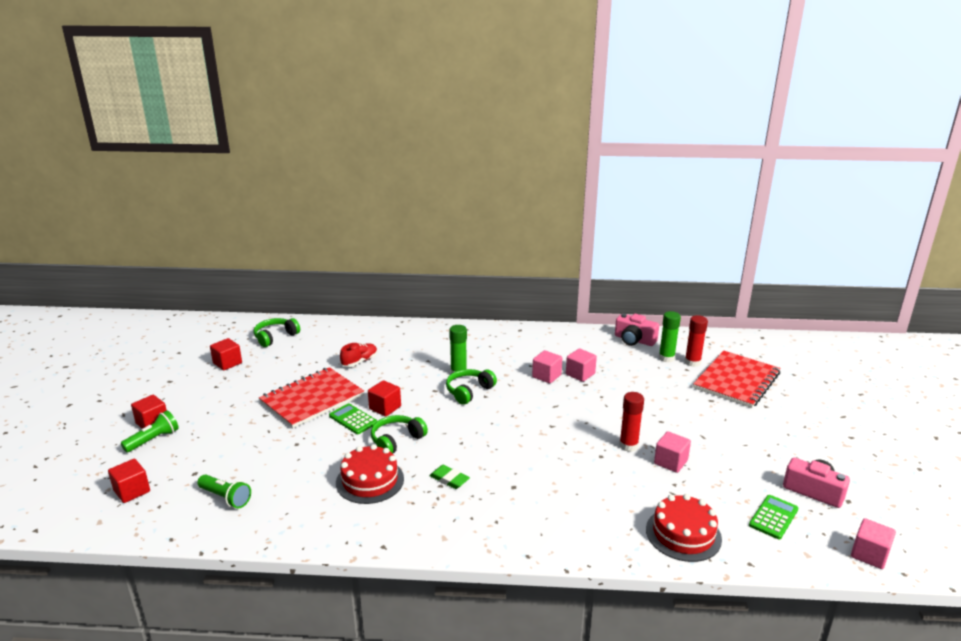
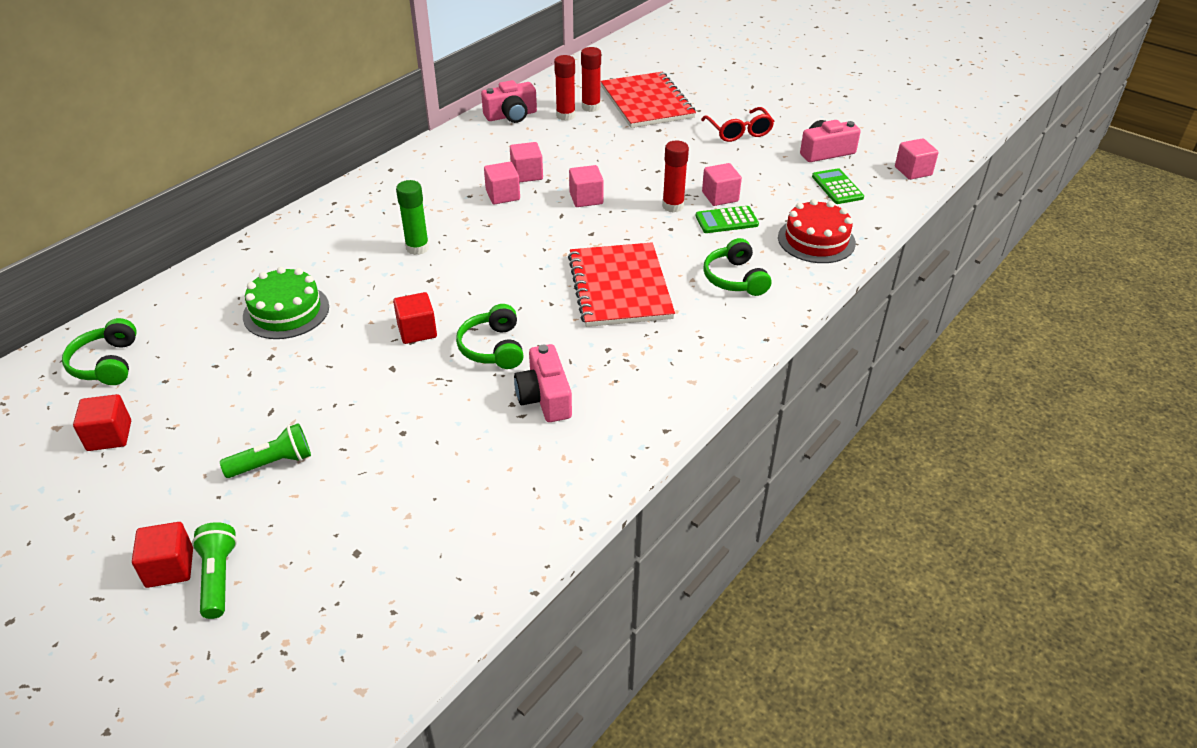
camera: 55 degrees left, 15 degrees up
(132, 491) = (325, 634): red cube -> none
(225, 498) = (446, 536): green flashlight -> green flashlight (273, 463)
(312, 399) = (319, 384): red notebook -> red notebook (619, 287)
(353, 419) = (409, 365): green calculator -> green calculator (726, 220)
(359, 361) = (286, 311): red shoe -> green cake
(370, 480) = (544, 397): red cake -> pink camera
(449, 479) = (604, 338): green eraser -> none
(469, 391) = (464, 257): green headphones -> green headphones (735, 279)
(586, 407) = (586, 198): none -> pink cube
(666, 358) = (565, 116): green glue stick -> red glue stick
(768, 436) = (739, 132): none -> red glasses

